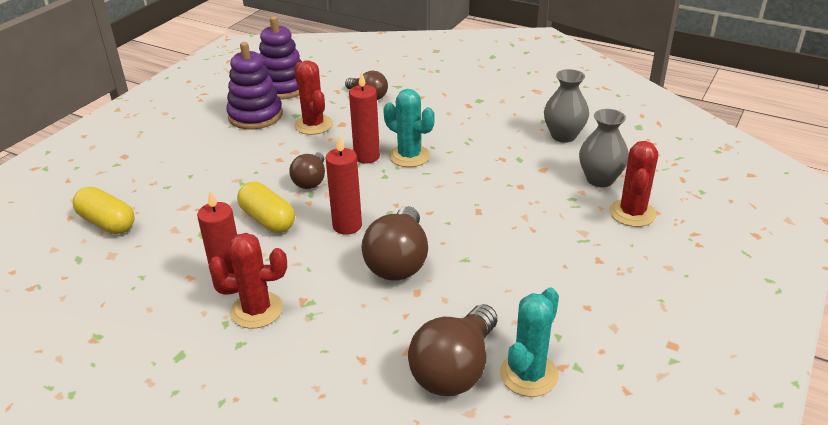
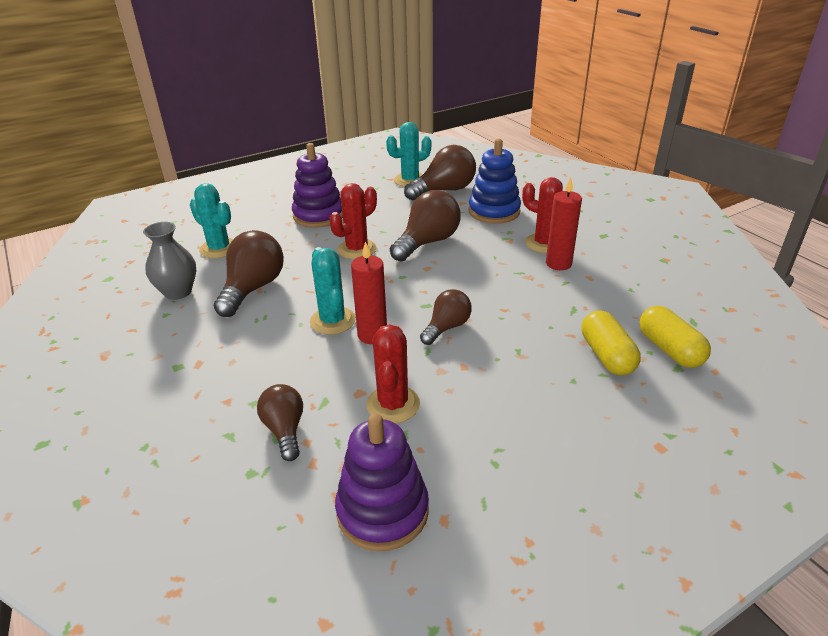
camera: 150 degrees left, 0 degrees up
(255, 116) = (457, 456): purple stacking toy -> purple stacking toy (318, 215)
(268, 220) = (508, 302): yellow capsule -> yellow capsule (606, 355)
(347, 226) = (444, 276): red candle -> none
(351, 348) = (494, 211): none -> blue stacking toy
(508, 157) = (253, 288): none -> brown light bulb
(600, 179) = (219, 248): grey vase -> turquoise cactus
(632, 213) = (240, 223): red cactus -> red cactus (357, 249)

